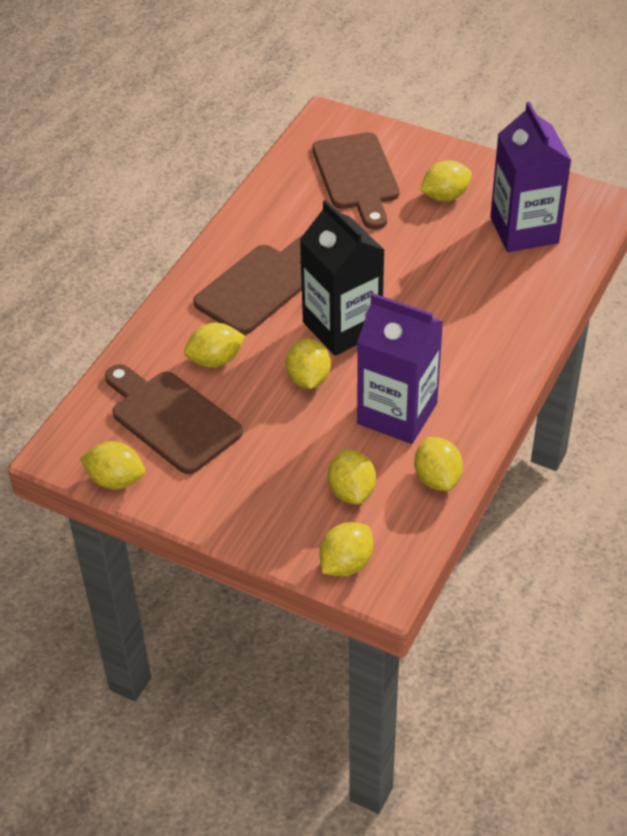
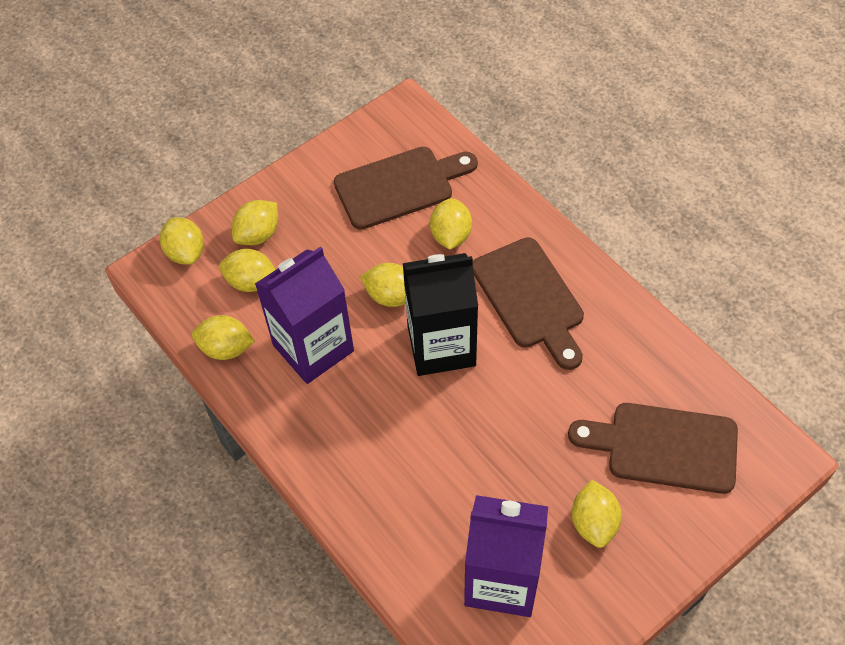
camera: 115 degrees right, 10 degrees up
(116, 480) = (356, 135): yellow lemon -> yellow lemon (258, 234)

